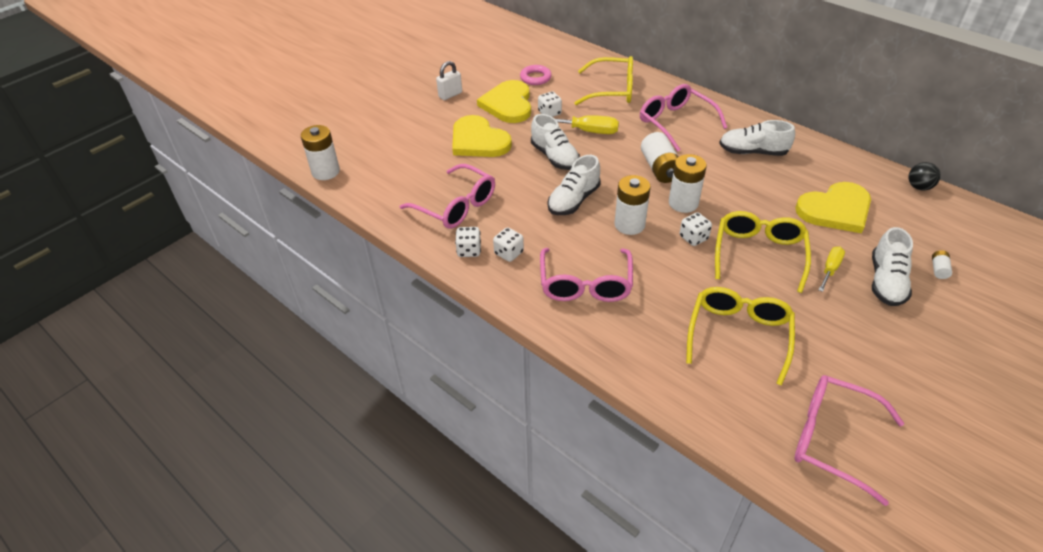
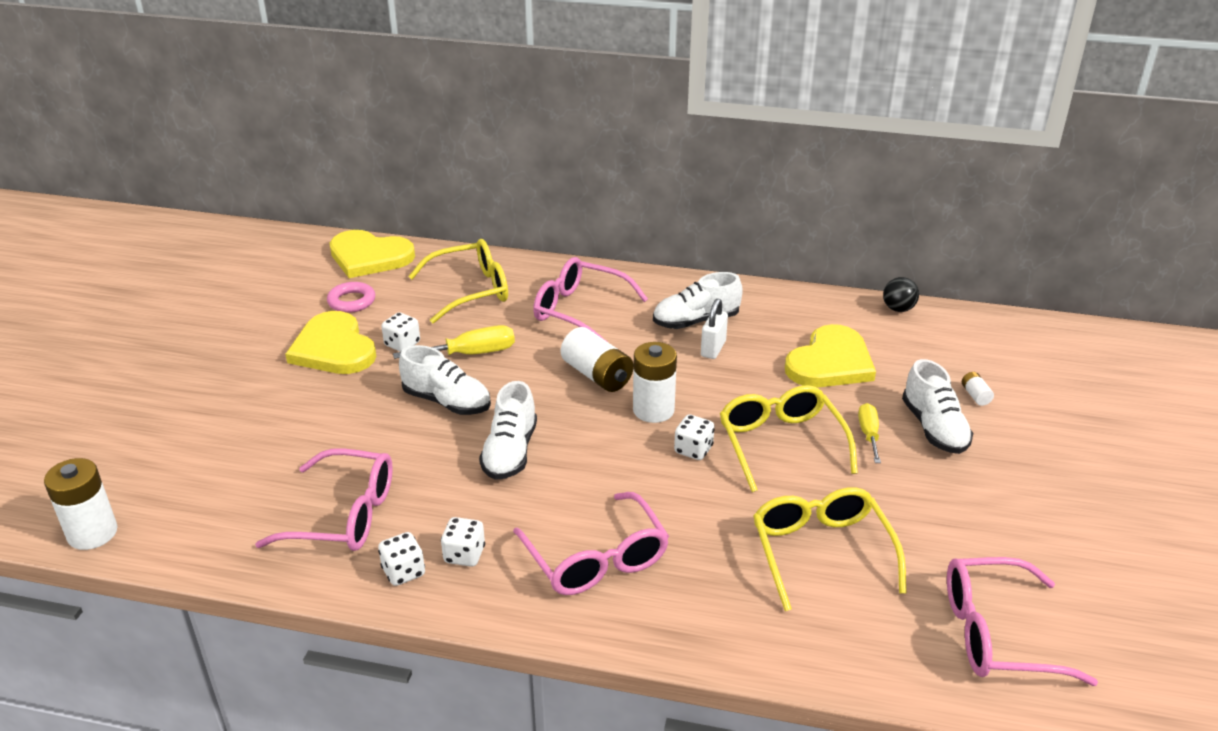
camera: 30 degrees left, 10 degrees down
(450, 95) = (235, 358): white padlock -> white padlock (713, 349)
(478, 141) = (320, 412): yellow heart -> yellow heart (369, 257)
(629, 225) = (604, 460): white battery -> none

